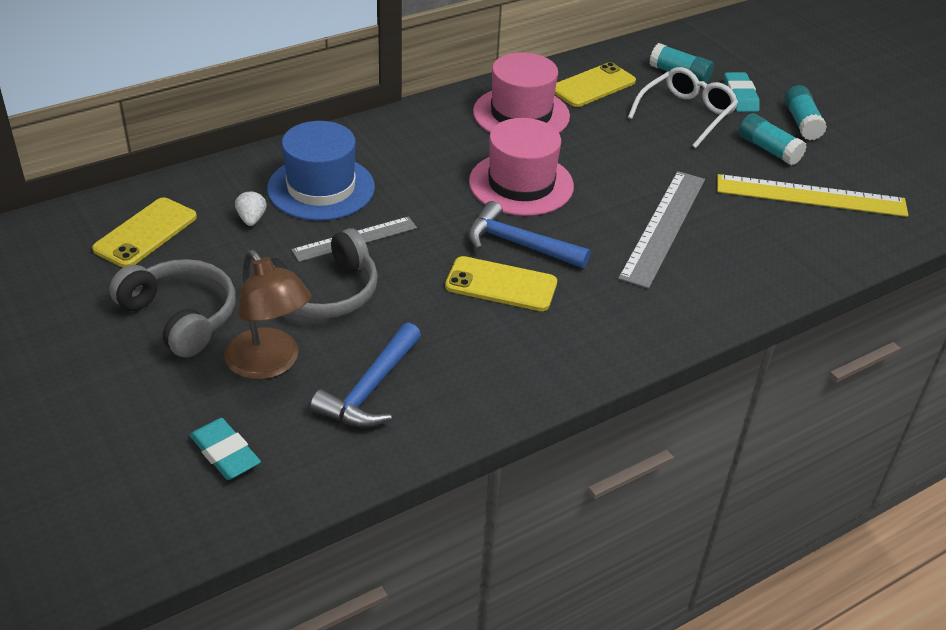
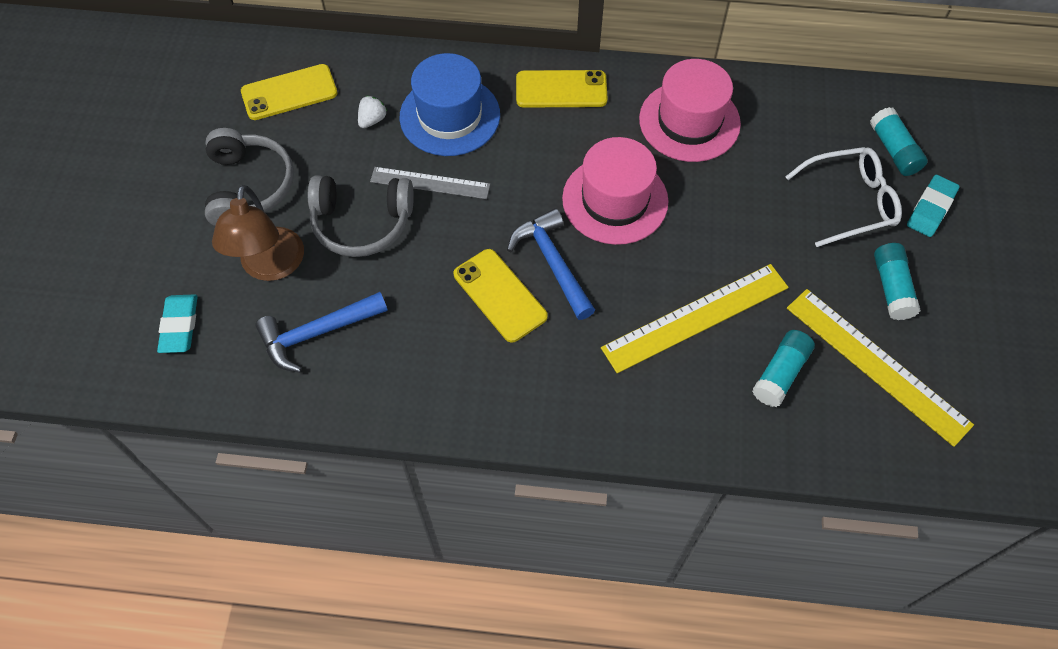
camera: 40 degrees right, 20 degrees up
(593, 86) = (790, 121): yellow phone -> yellow phone (561, 90)
(663, 227) = (695, 317): grey ruler -> yellow ruler
(802, 122) = (963, 275): turquoise glue stick -> turquoise glue stick (780, 374)

